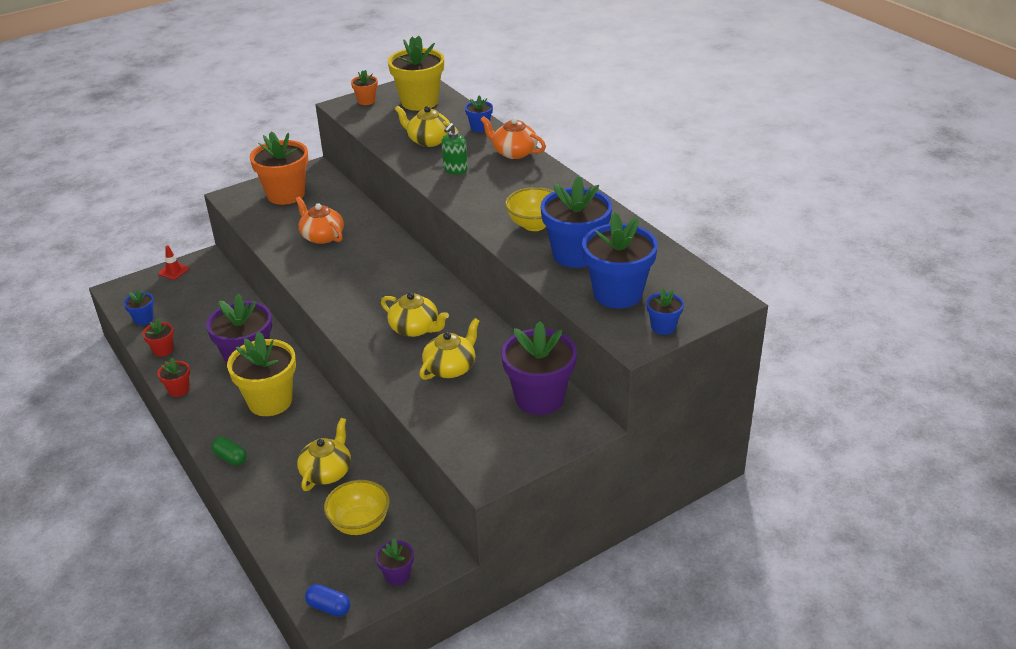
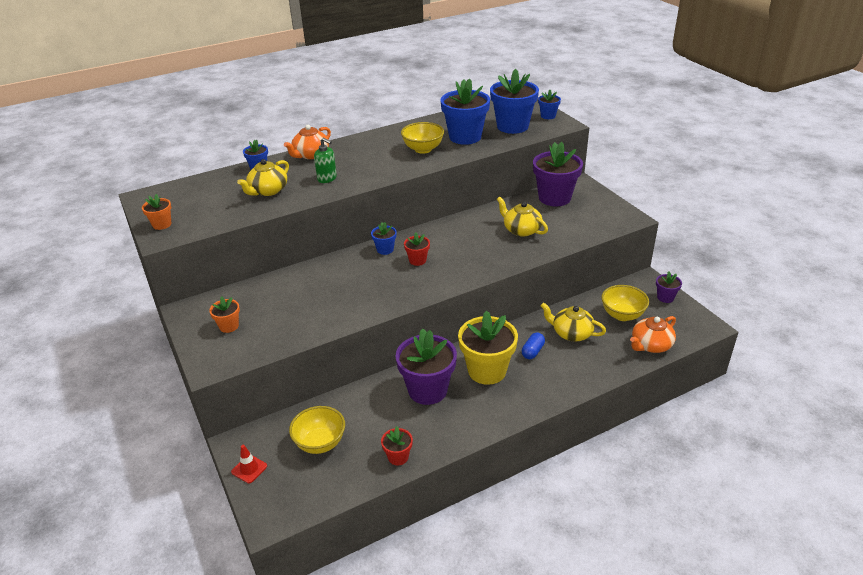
camera: 85 degrees left, 0 degrees up
(143, 319) = (337, 483): blue flower pot -> blue flower pot (385, 249)
(179, 390) = (464, 435): red flower pot -> red flower pot (417, 260)
(193, 303) = (320, 443): none -> yellow bowl
(230, 458) = (558, 389): green capsule -> none
(286, 194) = (229, 326): orange flower pot -> orange flower pot, size x0.48
(322, 236) = (320, 298): orange teapot -> orange teapot (650, 345)
(329, 607) = (699, 326): blue capsule -> blue capsule (533, 351)
(415, 328) = (473, 245): yellow teapot -> none
(419, 102) = (187, 196): yellow flower pot -> none

